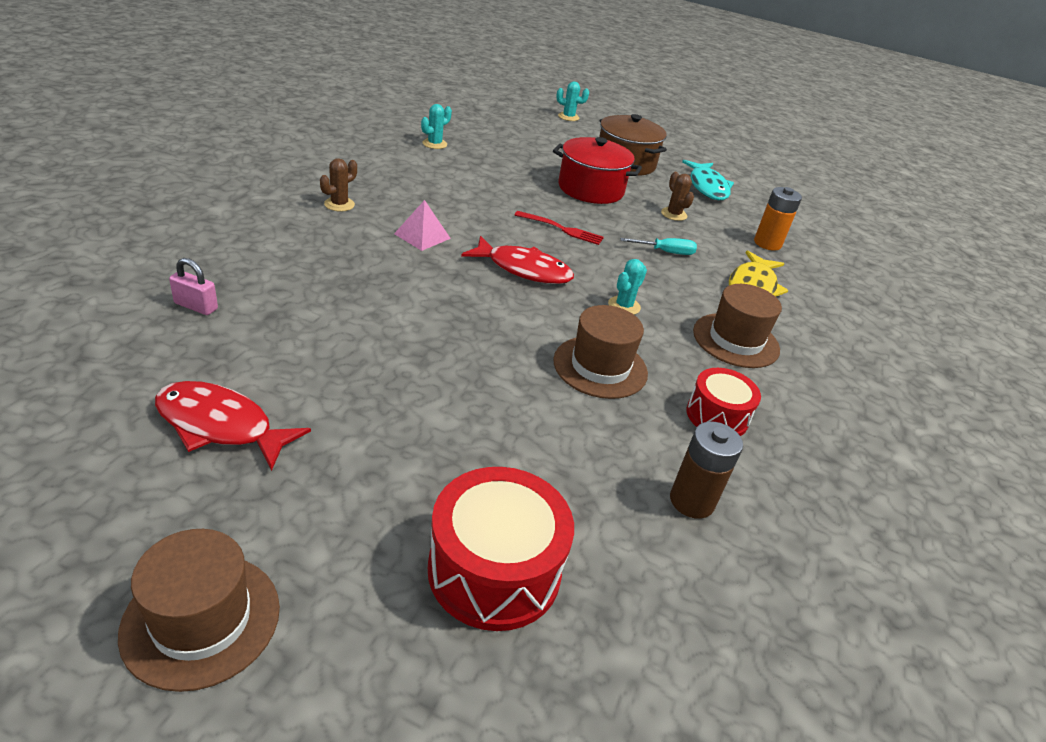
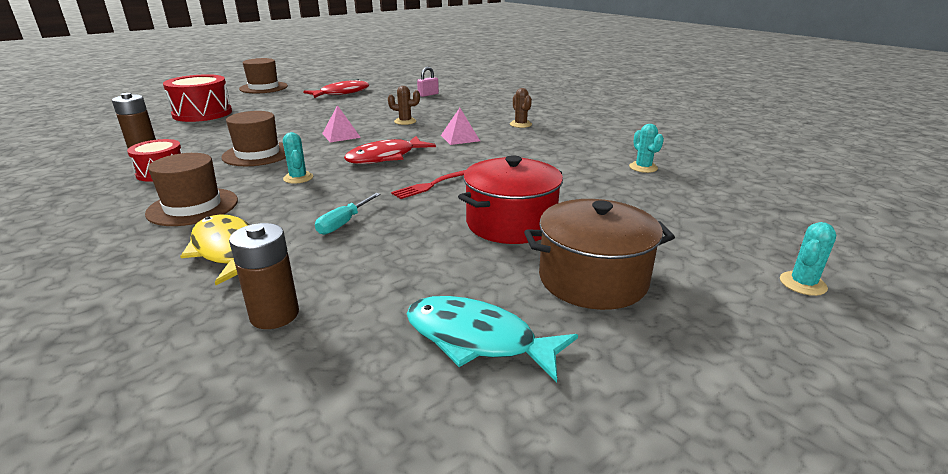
camera: 125 degrees right, 10 degrees down
(481, 325) = (341, 135): none -> pink pyramid
(673, 214) = (414, 261): brown cactus -> brown cactus (405, 121)
(767, 243) = (274, 315): orange battery -> brown battery

